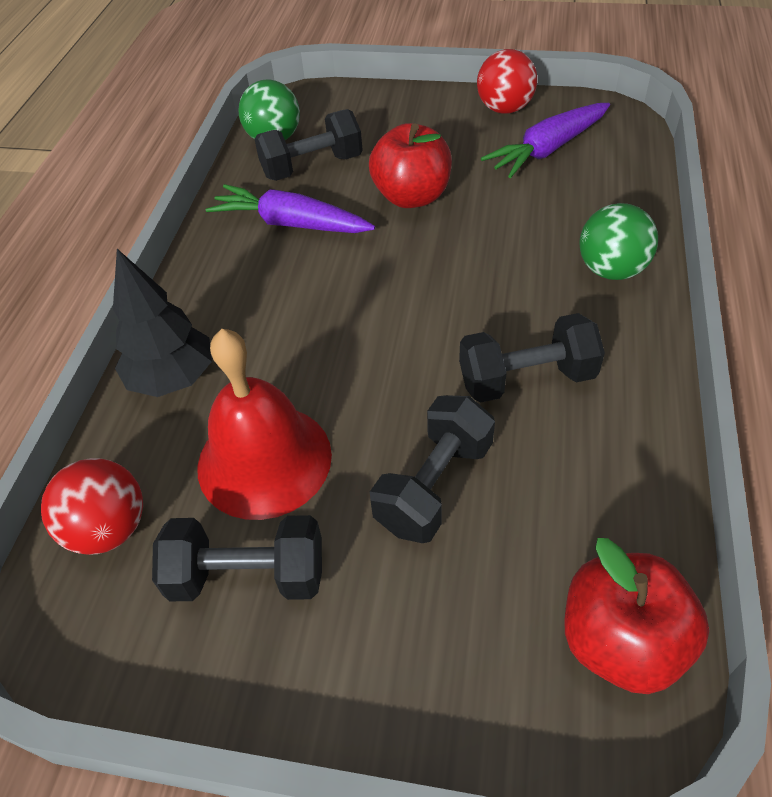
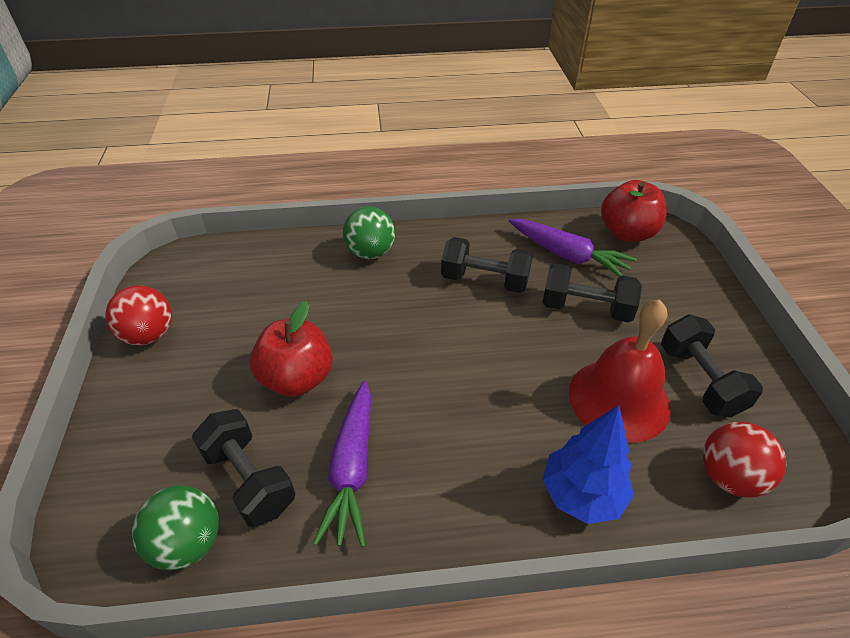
camera: 110 degrees left, 5 degrees down
(173, 378) = (582, 494): black tree -> blue tree
(526, 379) = (485, 280): black dumbbell -> black dumbbell turned 45 degrees counterclockwise
(547, 150) = (222, 298): purple carrot -> purple carrot (567, 255)

